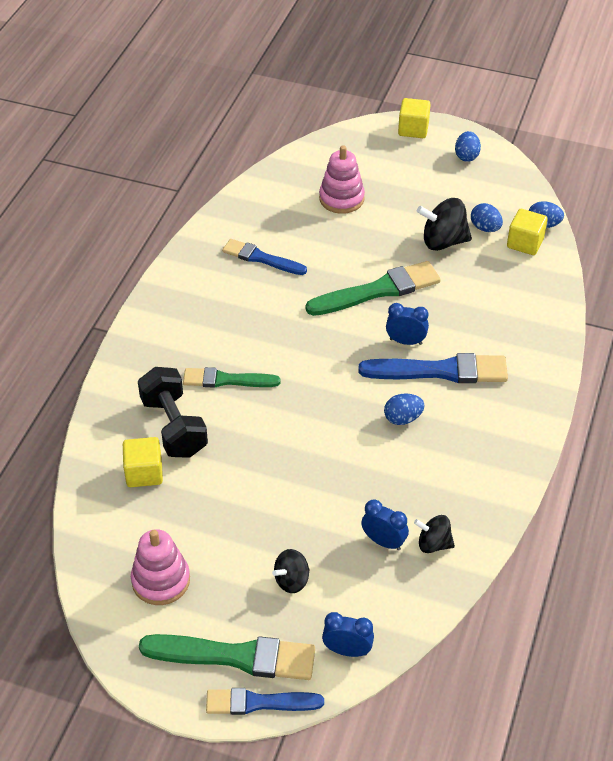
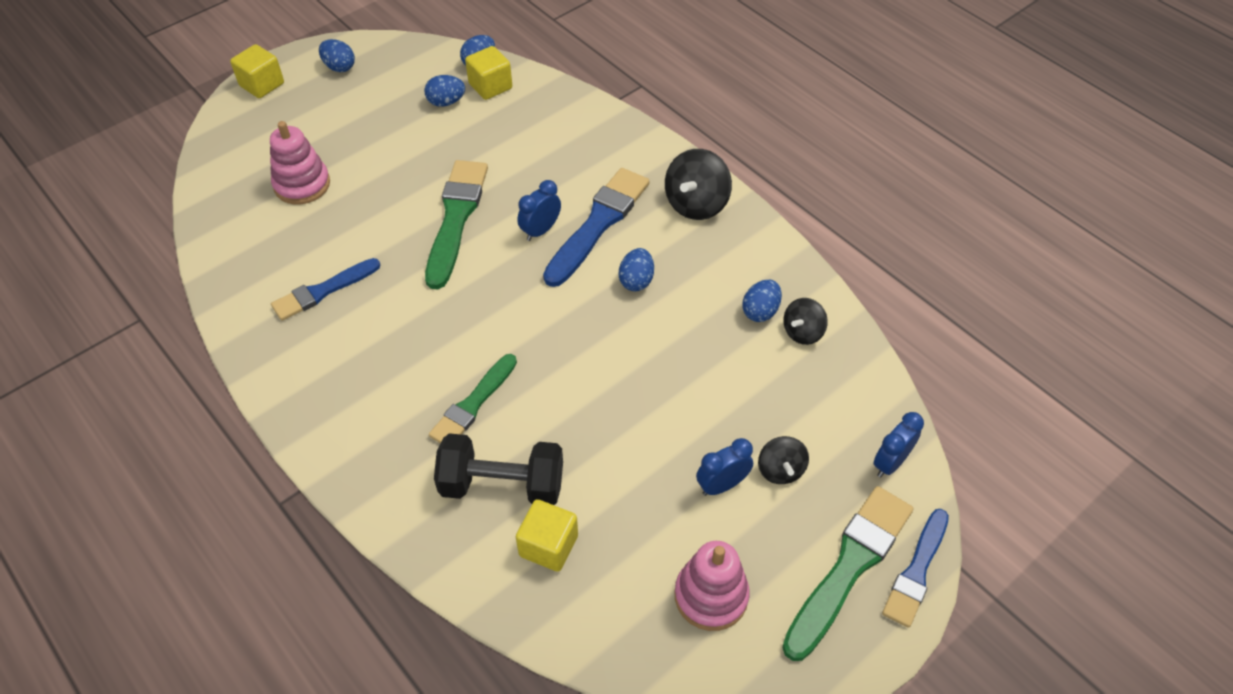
camera: 60 degrees left, 5 degrees up
(383, 542) = (777, 370): blue clock -> blue clock (722, 485)
(433, 508) = (760, 311): none -> blue egg
(443, 241) = (435, 139): black spinning top -> black spinning top (696, 204)

